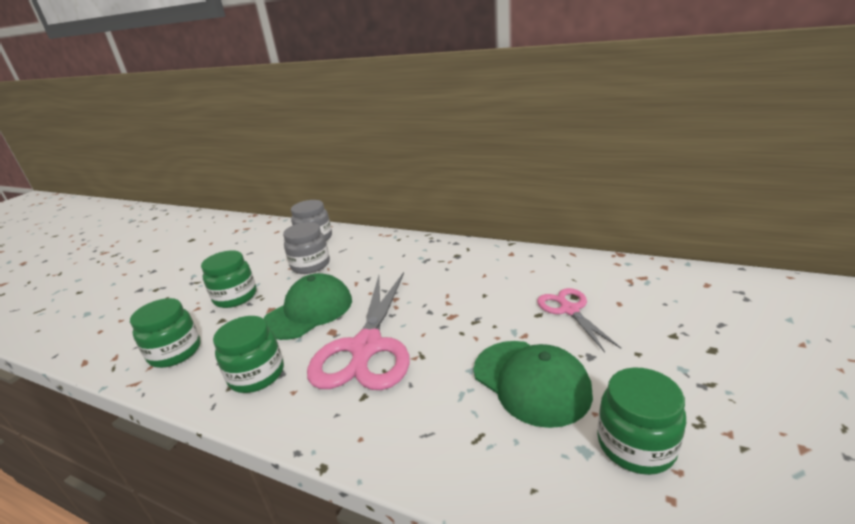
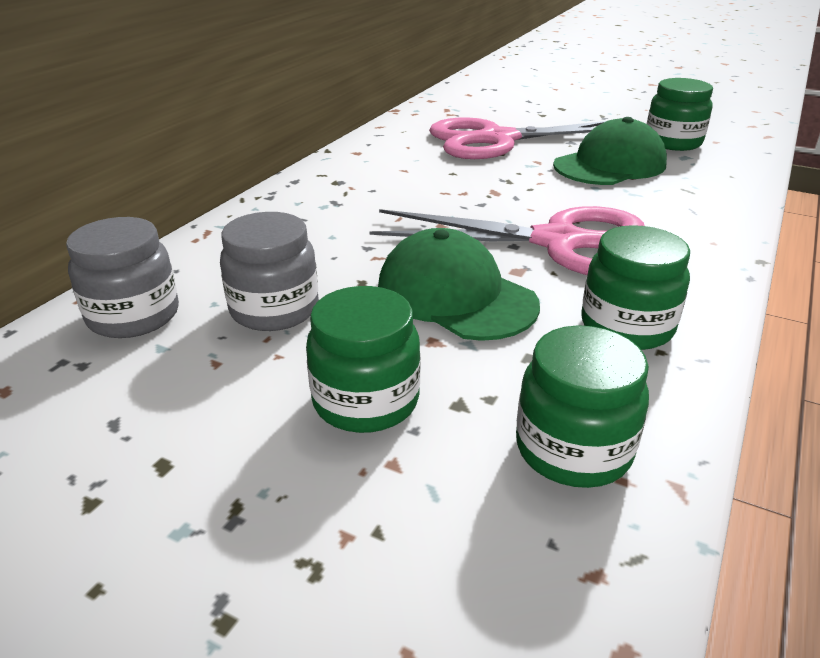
camera: 90 degrees left, 5 degrees up
(569, 310) = (496, 140): pink scissors -> pink scissors, size x1.87

